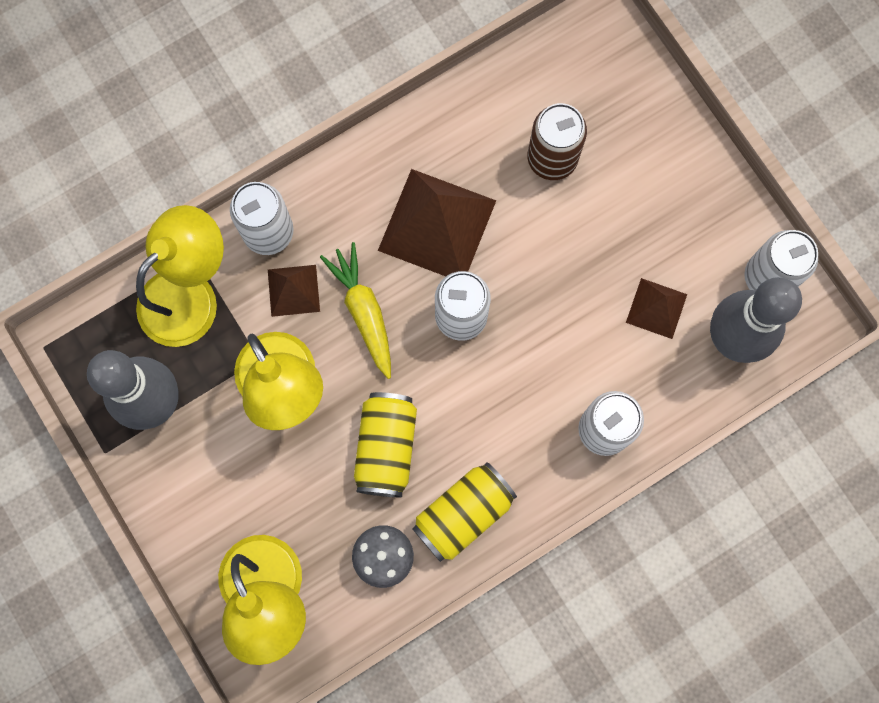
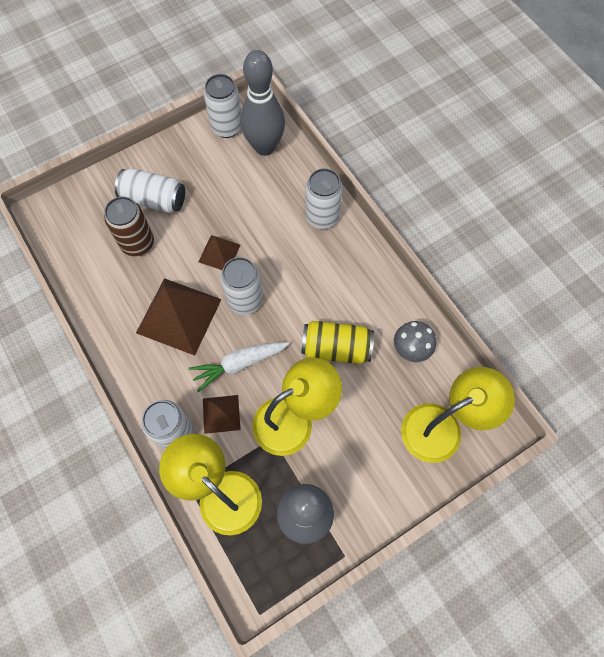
camera: 90 degrees left, 10 degrees down
(363, 311) = (239, 364): yellow carrot -> white carrot
(463, 514) = (379, 299): yellow can -> none
(628, 176) = (154, 200): none -> white can
(656, 308) = (244, 186): brown pyramid -> brown pyramid (219, 253)

